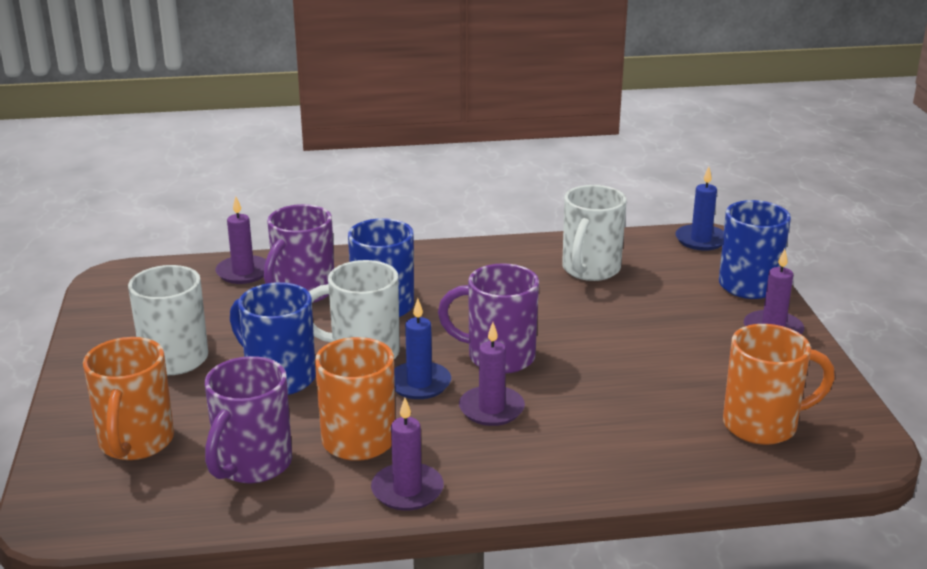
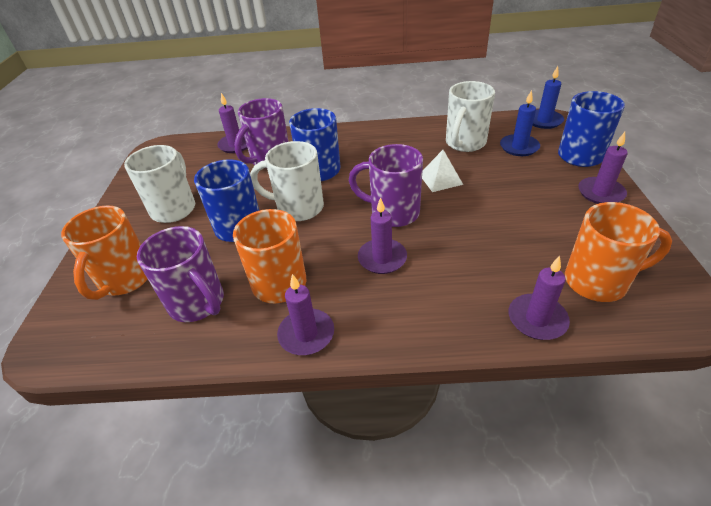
camera: 10 degrees right, 15 degrees up
(252, 465) = (198, 303): purple mug -> purple mug turned 75 degrees counterclockwise
(419, 383) = (333, 234): blue candle -> blue candle (519, 147)
(559, 315) = (440, 179): none -> white pyramid
(690, 464) = (537, 319): none -> purple candle

